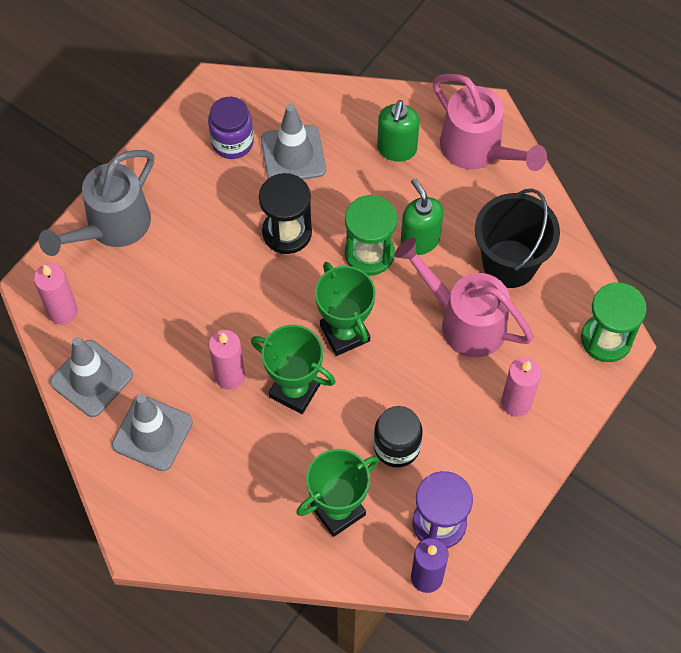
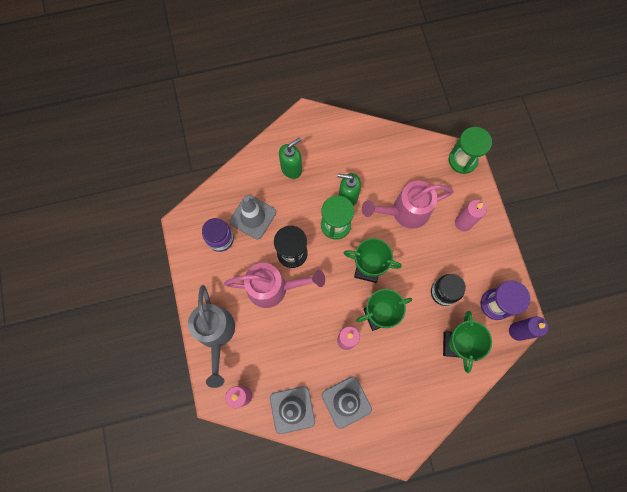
camera: 50 degrees left, 10 degrees up
(396, 149) = (291, 169): green soap dispenser -> green soap dispenser turned 90 degrees counterclockwise
(477, 150) = (323, 135): pink watering can -> pink watering can (273, 288)
(509, 263) = (392, 169): black bucket -> none

